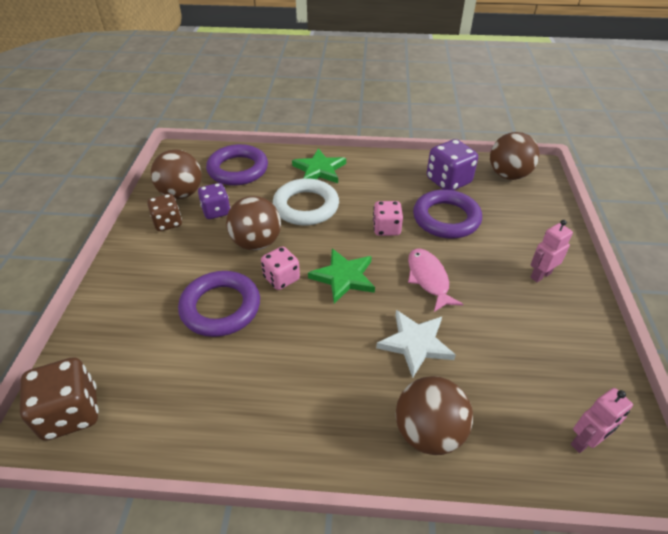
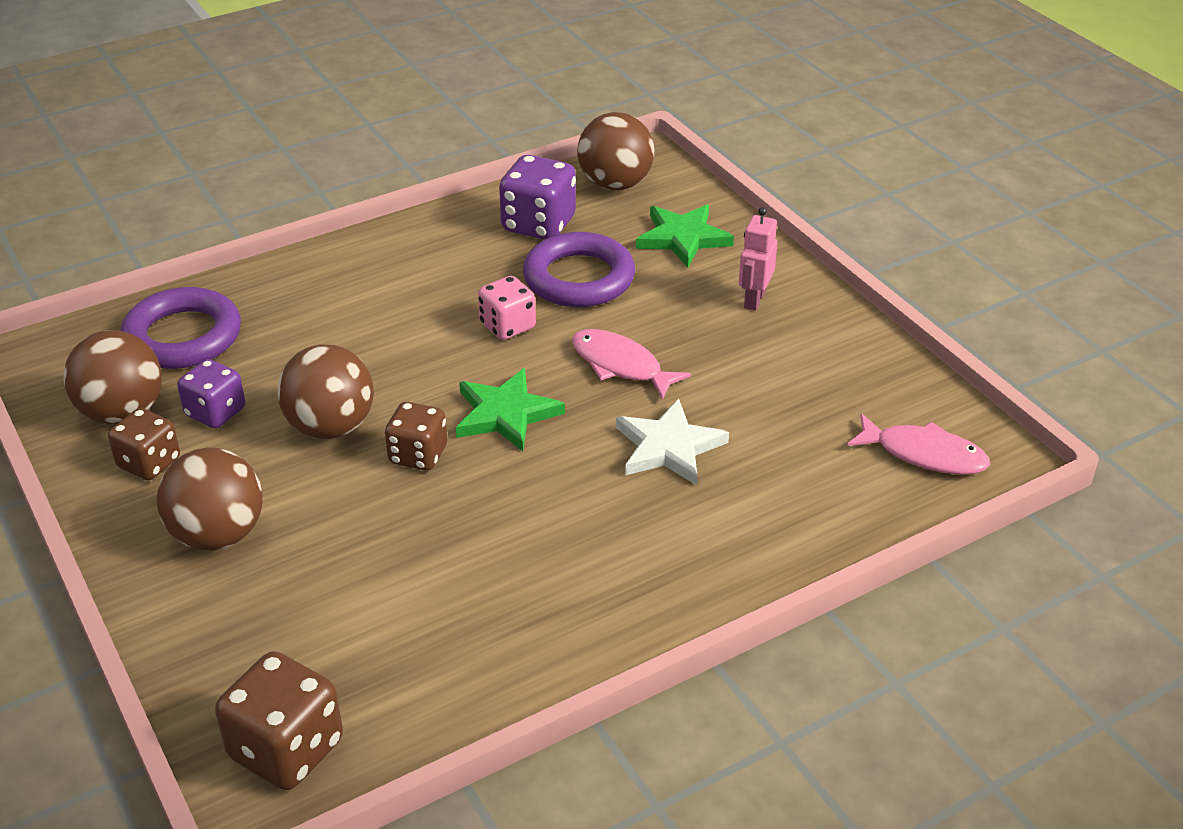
camera: 35 degrees left, 5 degrees down
(220, 307) = (366, 530): purple ring -> none
(281, 278) = (418, 455): pink dice -> brown dice
(306, 206) = (357, 345): white ring -> none
(319, 170) = (325, 283): green star -> green star (683, 238)
(428, 432) = (760, 529): brown ball -> brown ball (218, 535)
(584, 442) = (924, 454): pink robot -> pink fish

